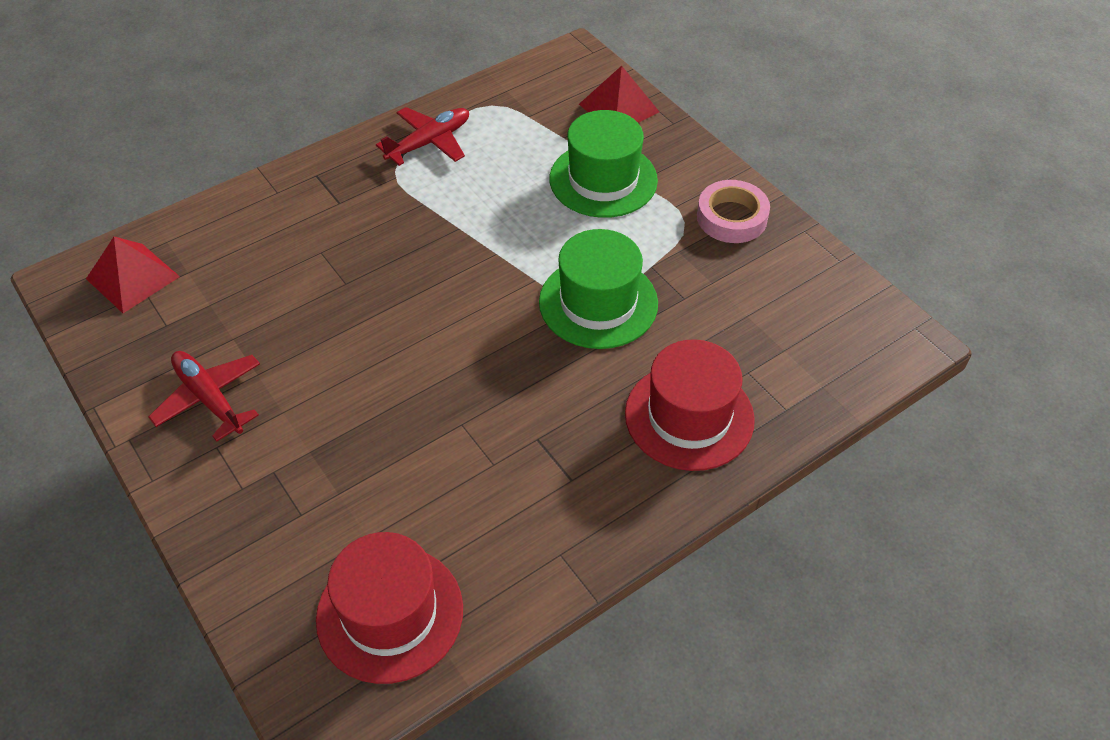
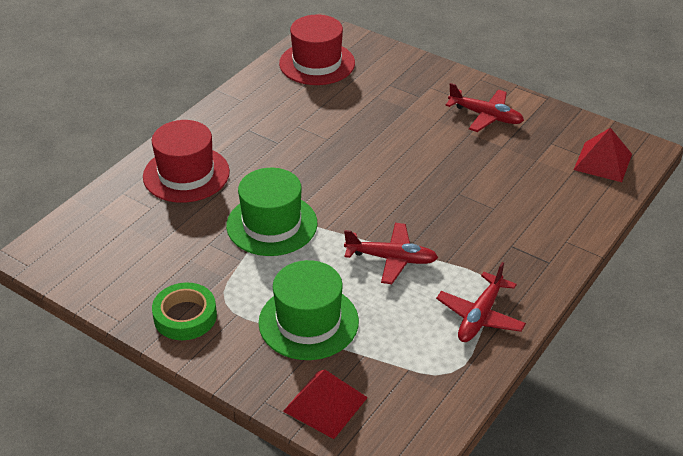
camera: 160 degrees right, 10 degrees down
(480, 222) = (391, 259): none -> red plane
(731, 217) = (185, 316): pink tape -> green tape

